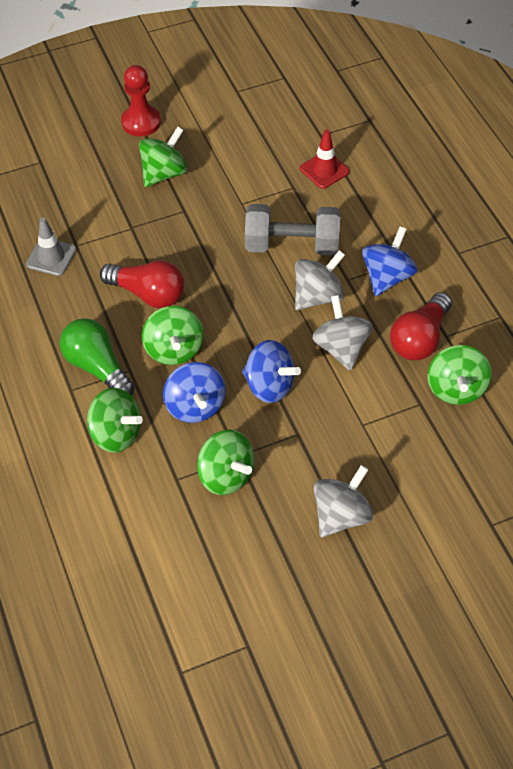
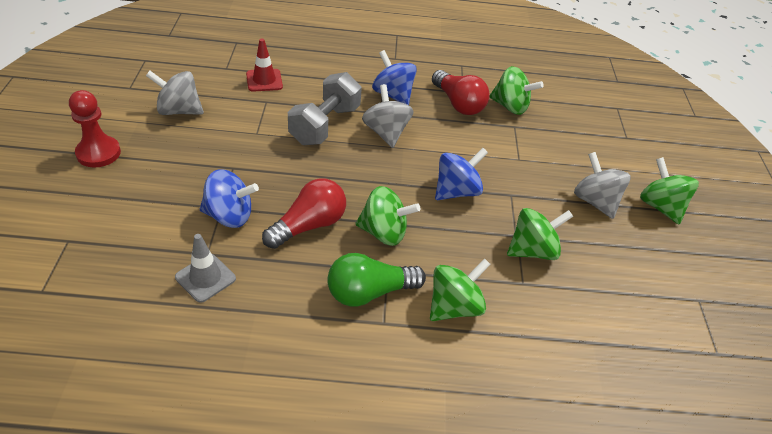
camera: 70 degrees left, 10 degrees down
(164, 173) = (177, 163): green spinning top -> green spinning top (660, 207)
(195, 406) = (452, 242): blue spinning top -> blue spinning top (229, 216)
(341, 347) = (443, 141): grey spinning top -> grey spinning top (179, 110)

